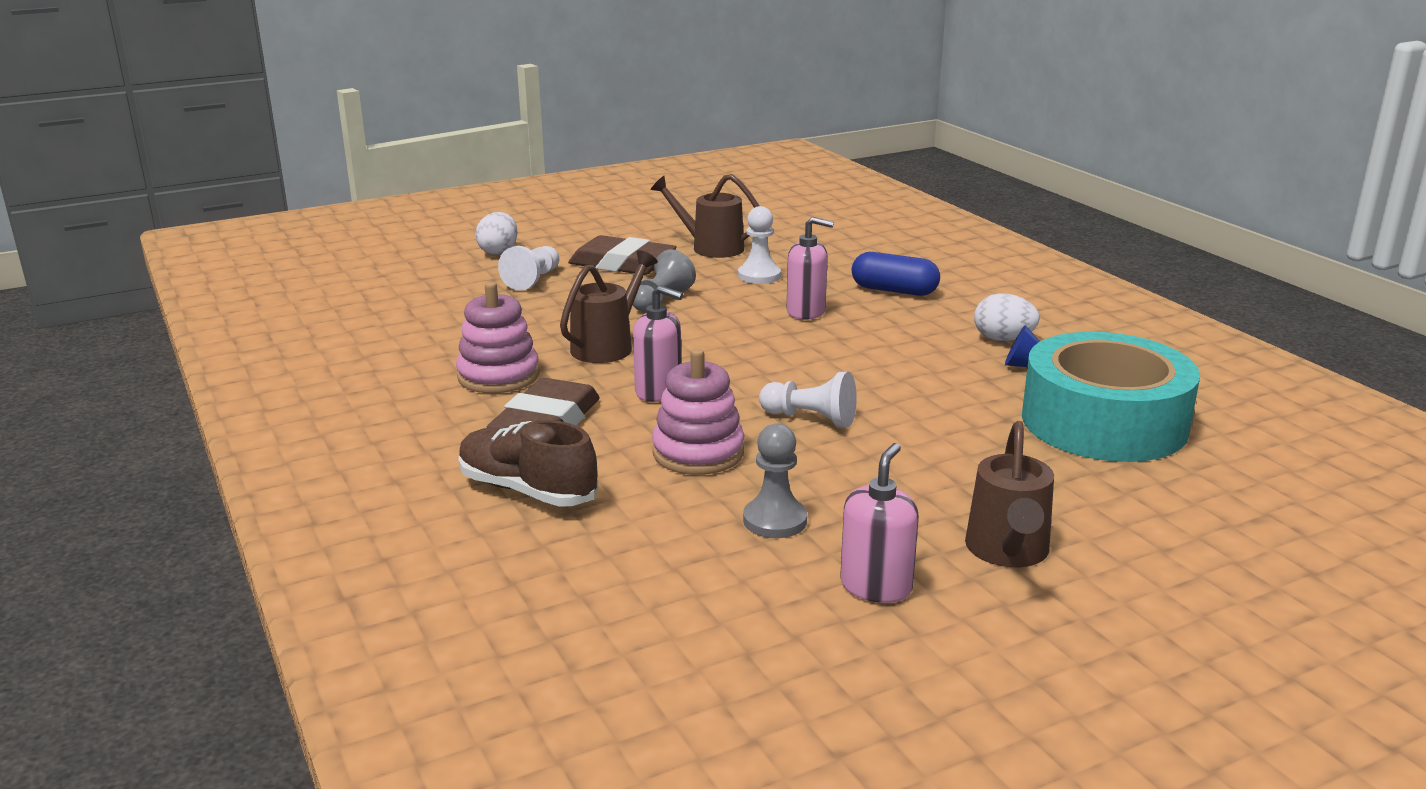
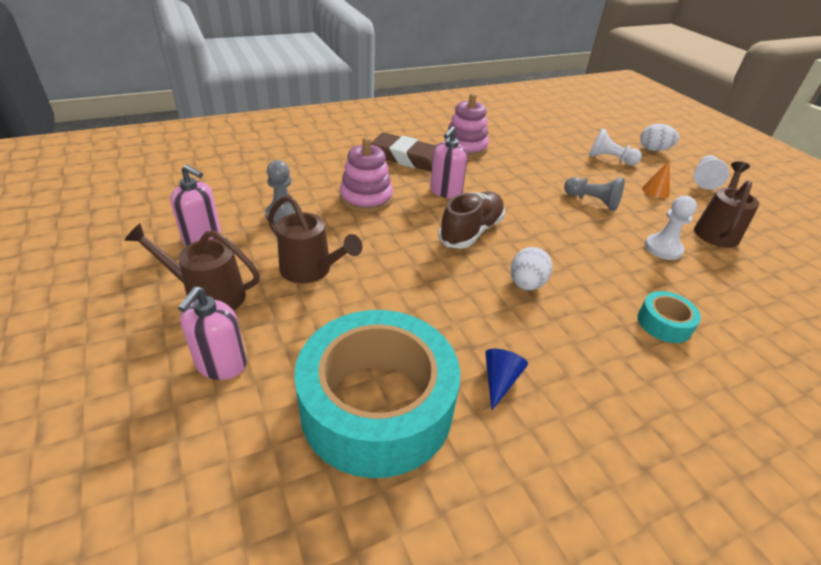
camera: 90 degrees right, 15 degrees up
(527, 490) = (339, 152): brown shoe -> brown shoe (471, 231)
(608, 346) = (510, 179): brown watering can -> brown watering can (311, 270)
(622, 264) = (655, 191): brown eraser -> orange cone
(806, 312) = (592, 263): pink soap dispenser -> pink soap dispenser (221, 364)
(810, 419) = (403, 242): white pawn -> white pawn (704, 179)
(894, 290) = (664, 323): blue capsule -> turquoise tape
(1003, 339) = (560, 378): white egg -> white egg (526, 284)

